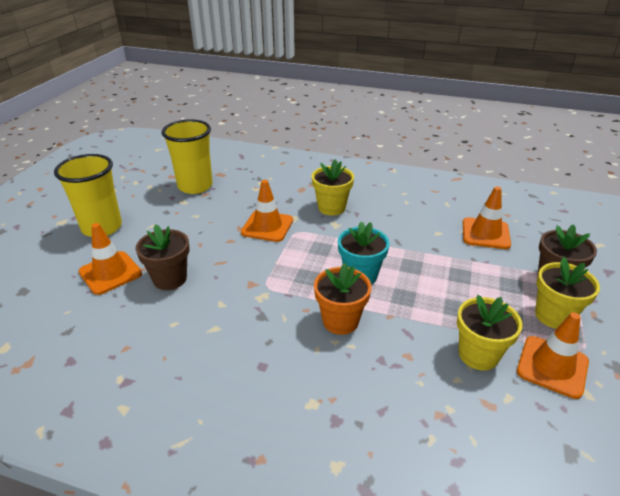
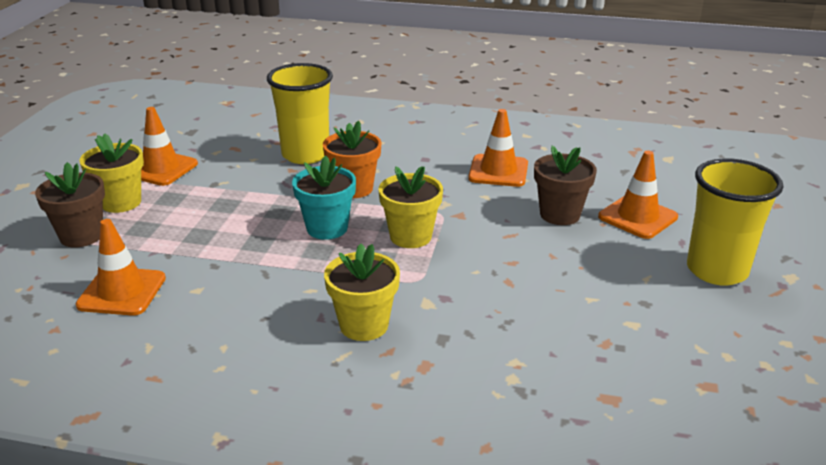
camera: 175 degrees right, 5 degrees down
(195, 186) = (638, 360): yellow cup -> yellow cup (305, 154)
(267, 226) = (465, 285): orange traffic cone -> orange traffic cone (498, 171)
(478, 355) = (224, 172): yellow flower pot -> yellow flower pot (410, 236)

